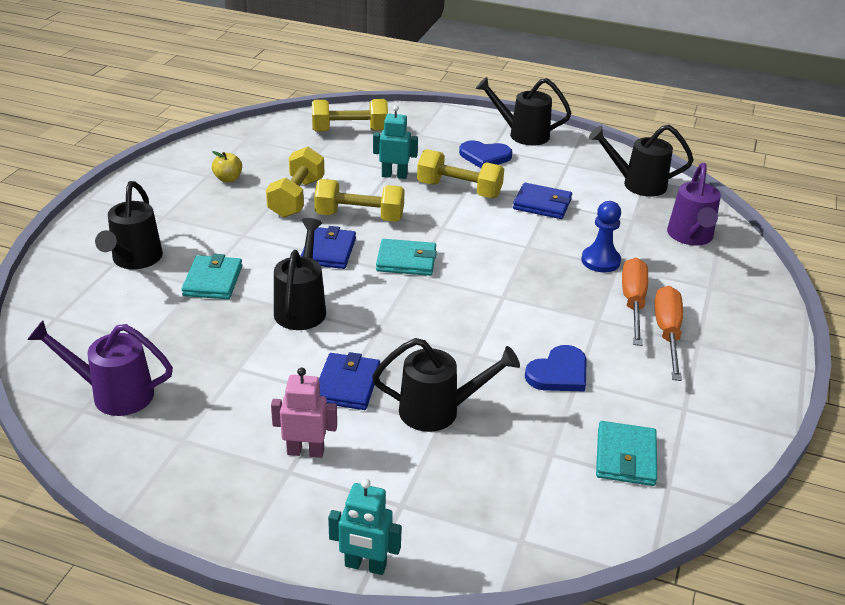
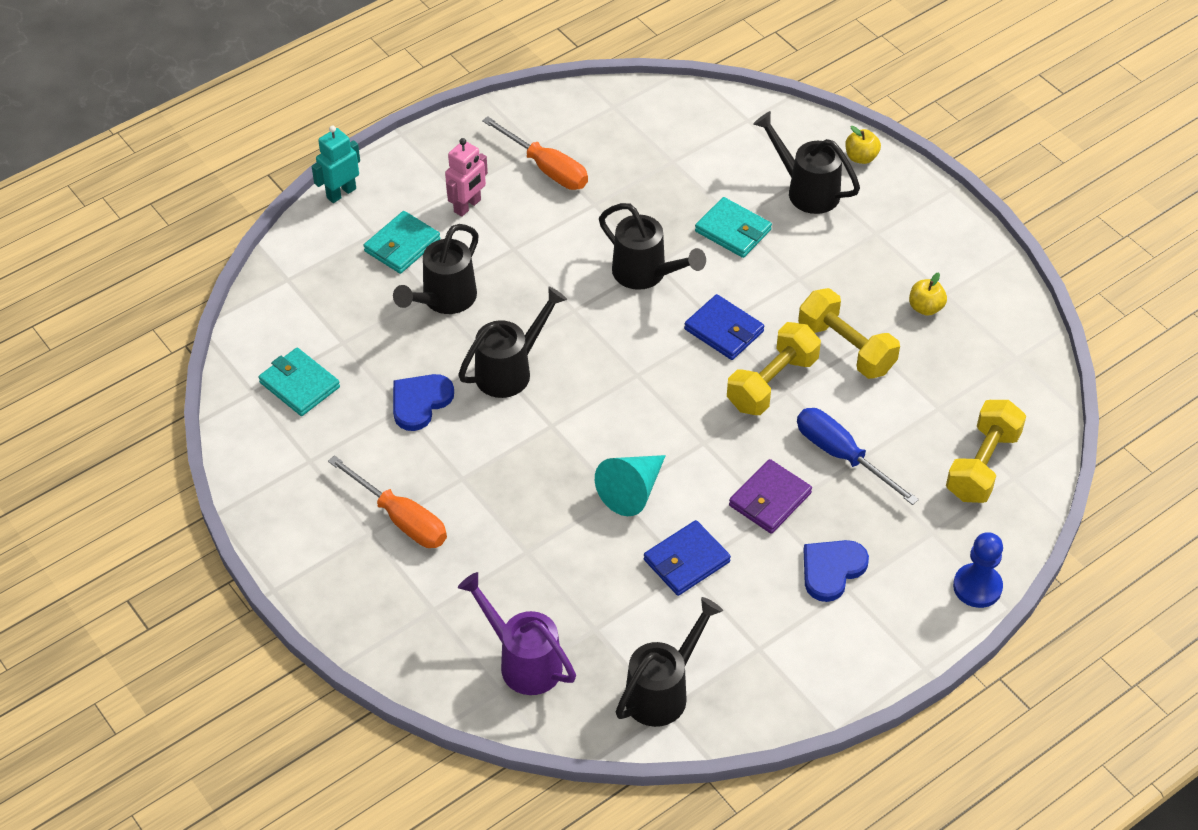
camera: 125 degrees right, 15 degrees up
(73, 246) = (861, 157): none -> yellow apple
(114, 394) = (618, 127): purple watering can -> none
(347, 385) = (520, 259): blue wallet -> none
(394, 175) = (841, 455): turquoise robot -> blue screwdriver
(406, 261) = (664, 382): turquoise wallet -> turquoise wallet (402, 245)
(459, 190) = (770, 499): yellow dumbbell -> purple wallet
(516, 241) = (632, 491): none -> turquoise cone
(523, 134) = (864, 647): black watering can -> black watering can (509, 371)
(559, 373) = (420, 402): blue heart -> blue heart turned 45 degrees clockwise
(600, 261) = (545, 543): blue pawn -> blue pawn (977, 587)
(633, 302) = (462, 523): orange screwdriver -> orange screwdriver (546, 168)

